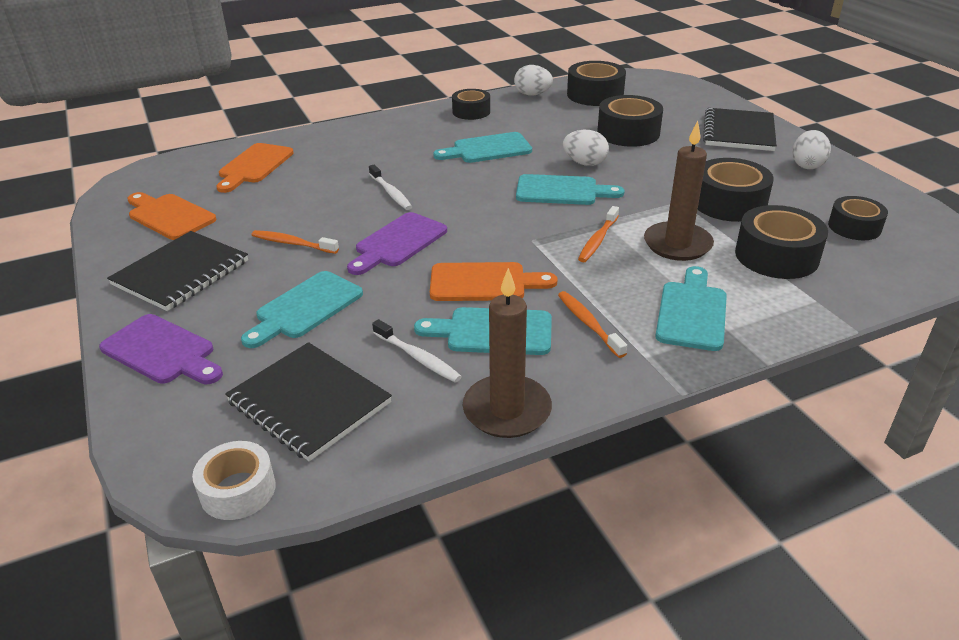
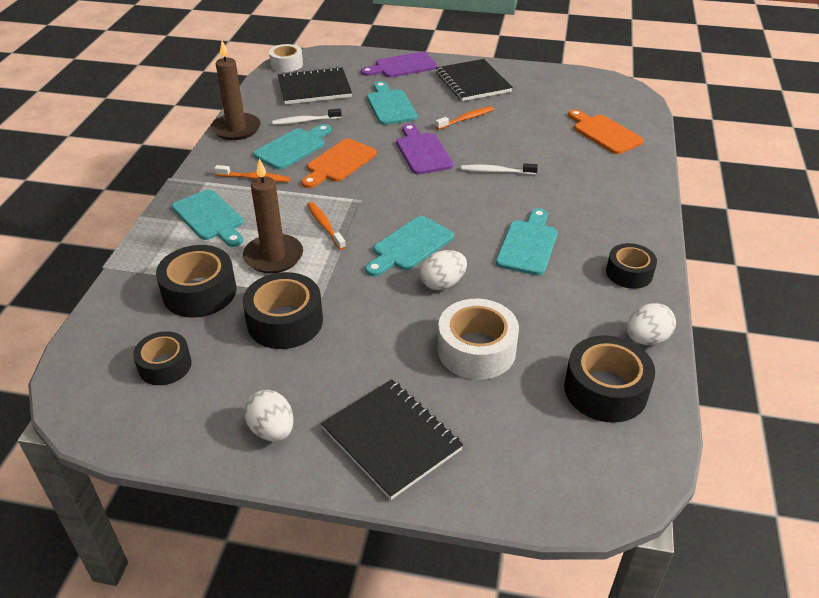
camera: 125 degrees right, 5 degrees up
(169, 216) = (552, 91): orange cutting board -> none
(628, 133) = (476, 350): black tape -> white tape

